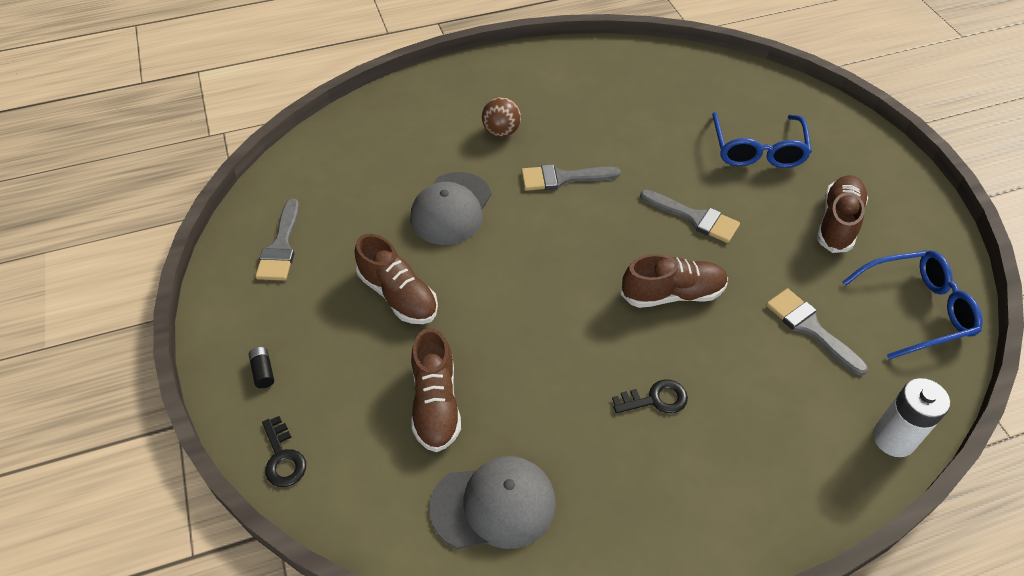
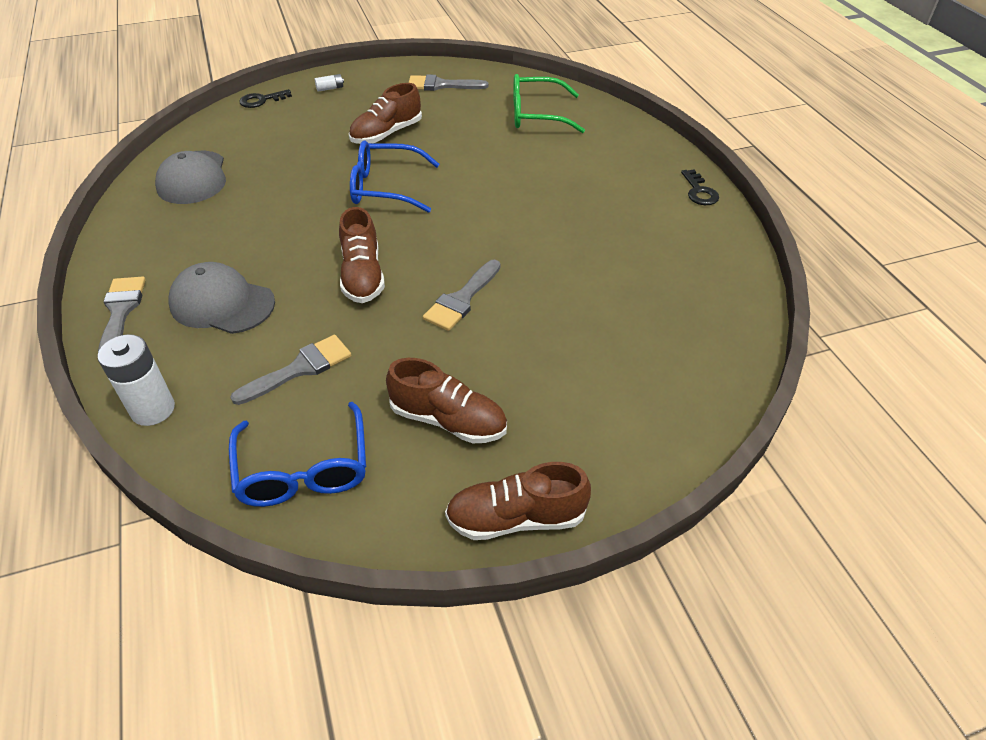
camera: 90 degrees right, 5 degrees down
(263, 372) = (330, 88): black battery -> white battery
(371, 160) = (537, 115): none -> green glasses
(435, 403) = (283, 153): brown shoe -> brown shoe (516, 518)
(451, 209) = (478, 154): grey cap -> grey cap (222, 303)
(501, 132) = (582, 179): brown ball -> none
(562, 178) = (519, 214): grey brush -> grey brush (121, 311)
(655, 399) = (251, 257): black key -> black key (699, 191)
(757, 150) = (575, 363): blue glasses -> blue glasses (385, 187)

